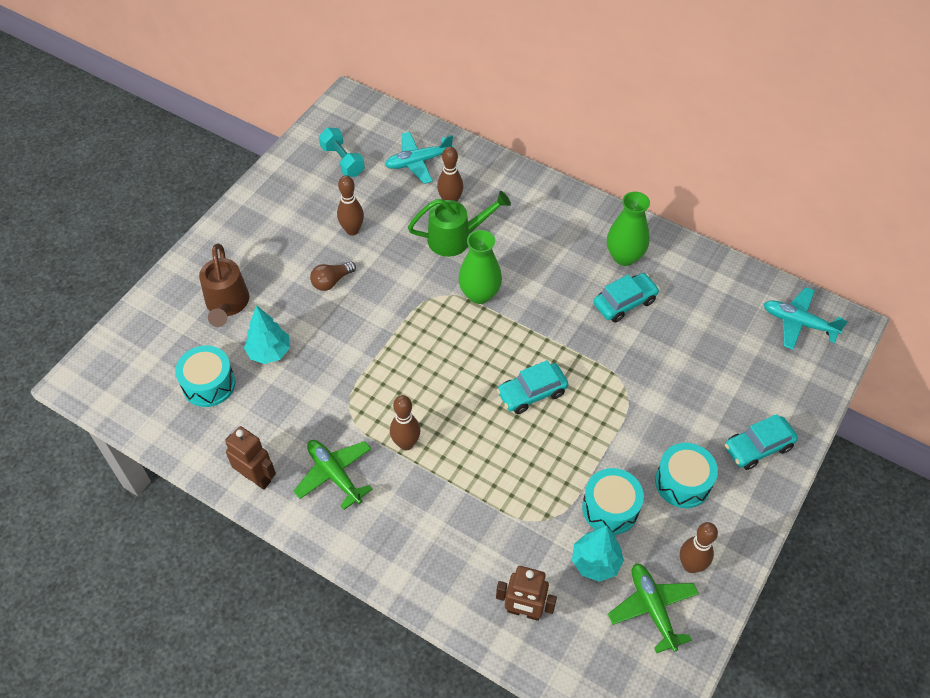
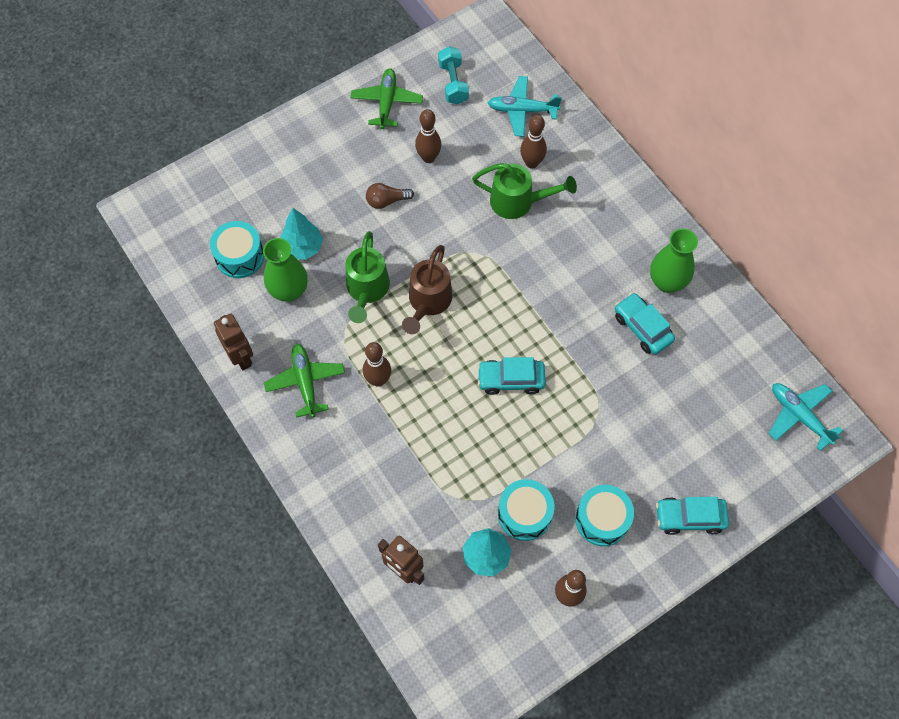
camera: 25 degrees right, 10 degrees up
(227, 304) = (287, 187): brown watering can -> brown watering can (428, 302)
(353, 367) = (367, 290): none -> green watering can
(479, 294) = (512, 266): green vase -> green vase (289, 291)
(624, 302) = (642, 328): turquoise car -> turquoise car turned 120 degrees counterclockwise
(652, 608) = (514, 617): green plane -> green plane (387, 102)

